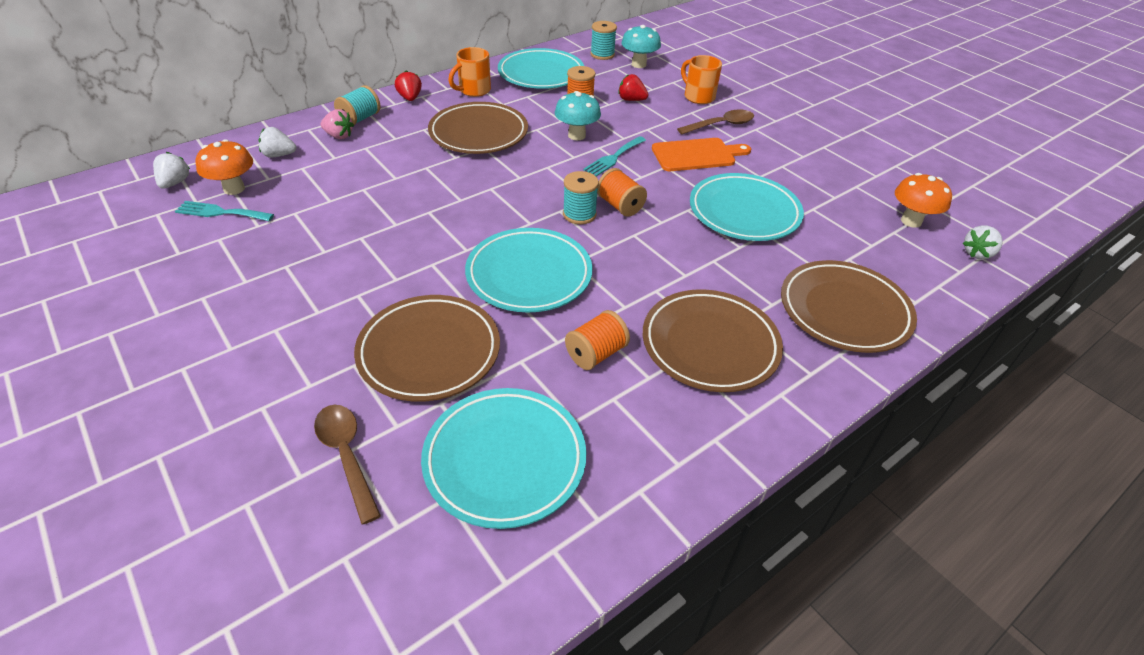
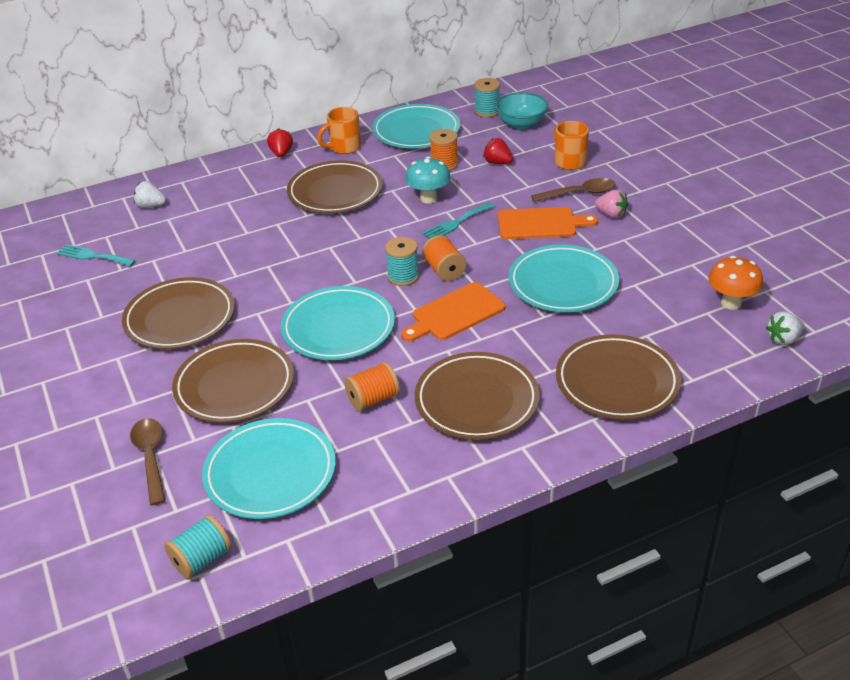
camera: 15 degrees right, 5 degrees down
(175, 183) = (60, 227): white strawberry -> none
(234, 189) = (107, 235): orange mushroom -> none
(339, 136) = (207, 189): pink strawberry -> pink strawberry (611, 214)
(342, 276) = (180, 318): none -> brown plate
(360, 119) = (230, 173): turquoise spool -> turquoise spool (202, 559)
(639, 64) = (521, 123): turquoise mushroom -> turquoise bowl
(648, 250) = (455, 313): none -> orange cutting board

